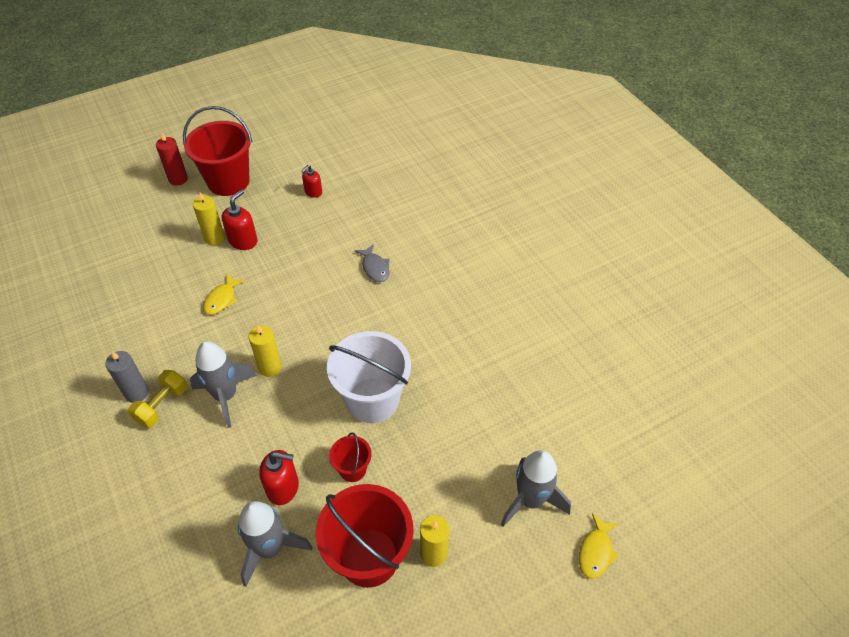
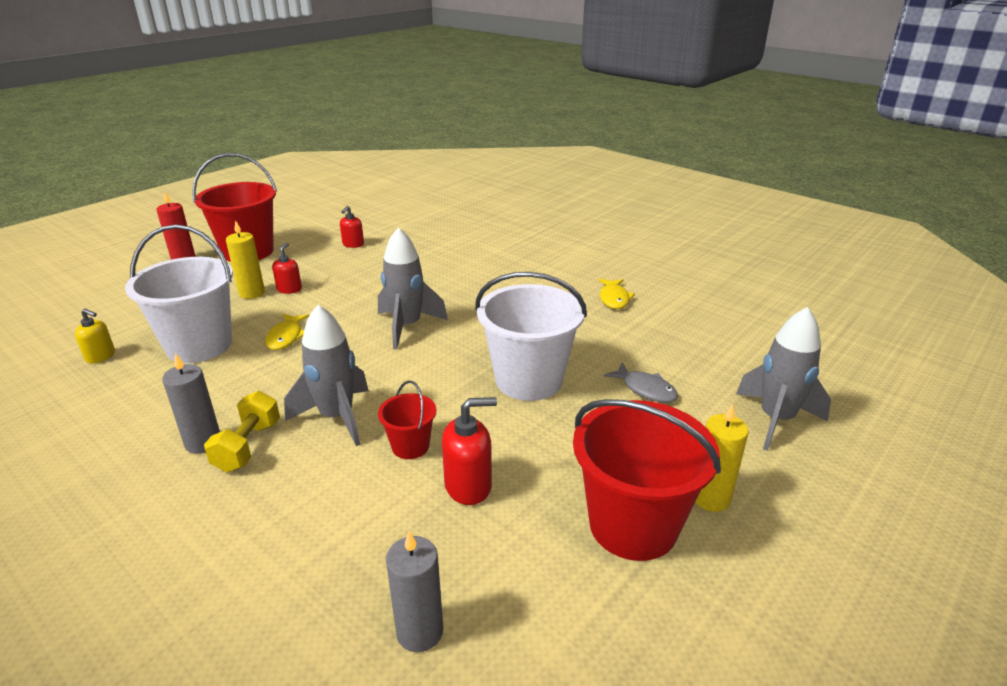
camera: 20 degrees left, 20 degrees down
(95, 284) = (101, 356): none -> yellow soap dispenser
(161, 291) = (199, 345): none -> white bucket
(207, 586) = (420, 631): none -> grey candle
(243, 241) = (289, 289): red soap dispenser -> red soap dispenser, size x0.66
(270, 367) = (382, 380): yellow candle -> none
(270, 549) = (491, 556): grey rocket -> grey rocket (407, 326)
(352, 469) = (548, 445): red bucket -> red bucket (410, 446)
(375, 268) = (458, 282): grey fish -> grey fish (645, 389)
(596, 551) = (885, 444): yellow fish -> yellow fish (614, 299)

